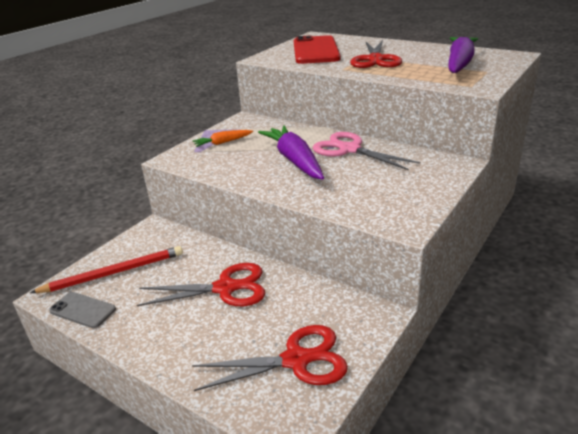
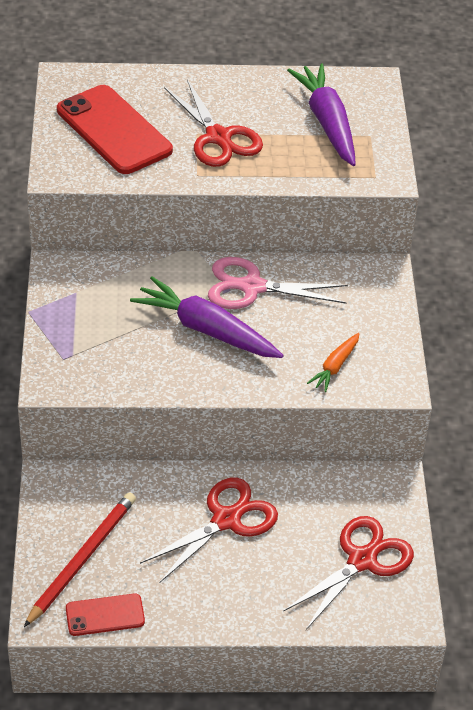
camera: 40 degrees left, 15 degrees up
(82, 310) = (105, 615): grey phone -> red phone
(222, 142) = (83, 329): orange carrot -> orange carrot (335, 367)

